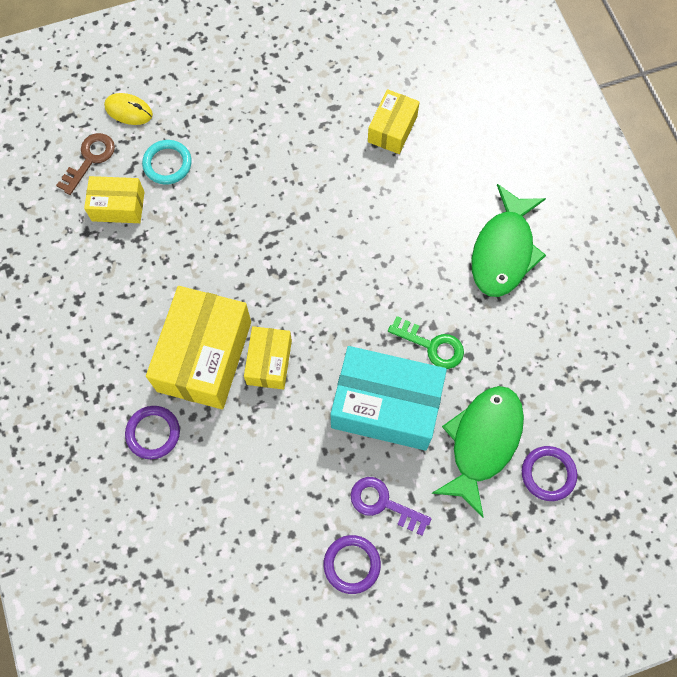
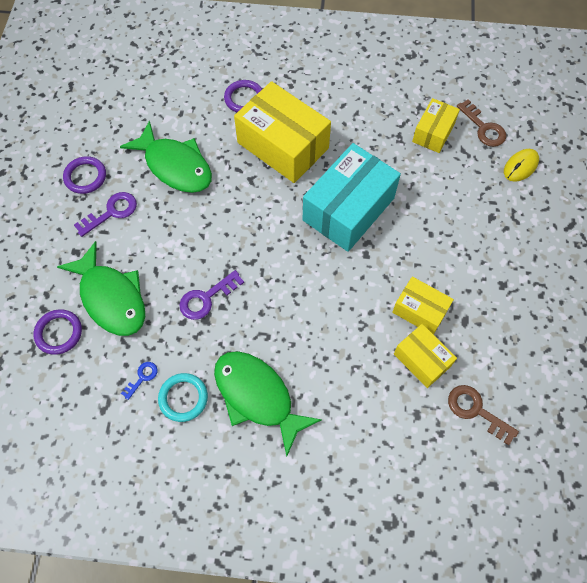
camera: 115 degrees right, 5 degrees down
(167, 164) = (458, 176): turquoise ring -> turquoise ring (183, 398)
(269, 362) = (256, 183): yellow box -> yellow box (420, 311)
(287, 464) = (175, 166): none -> green fish
(386, 406) = (178, 244): turquoise box -> turquoise box (348, 209)
(416, 73) = (476, 411): none -> brown key
(432, 345) = (206, 298): green key -> purple key
(545, 363) = (142, 377): none -> blue key

